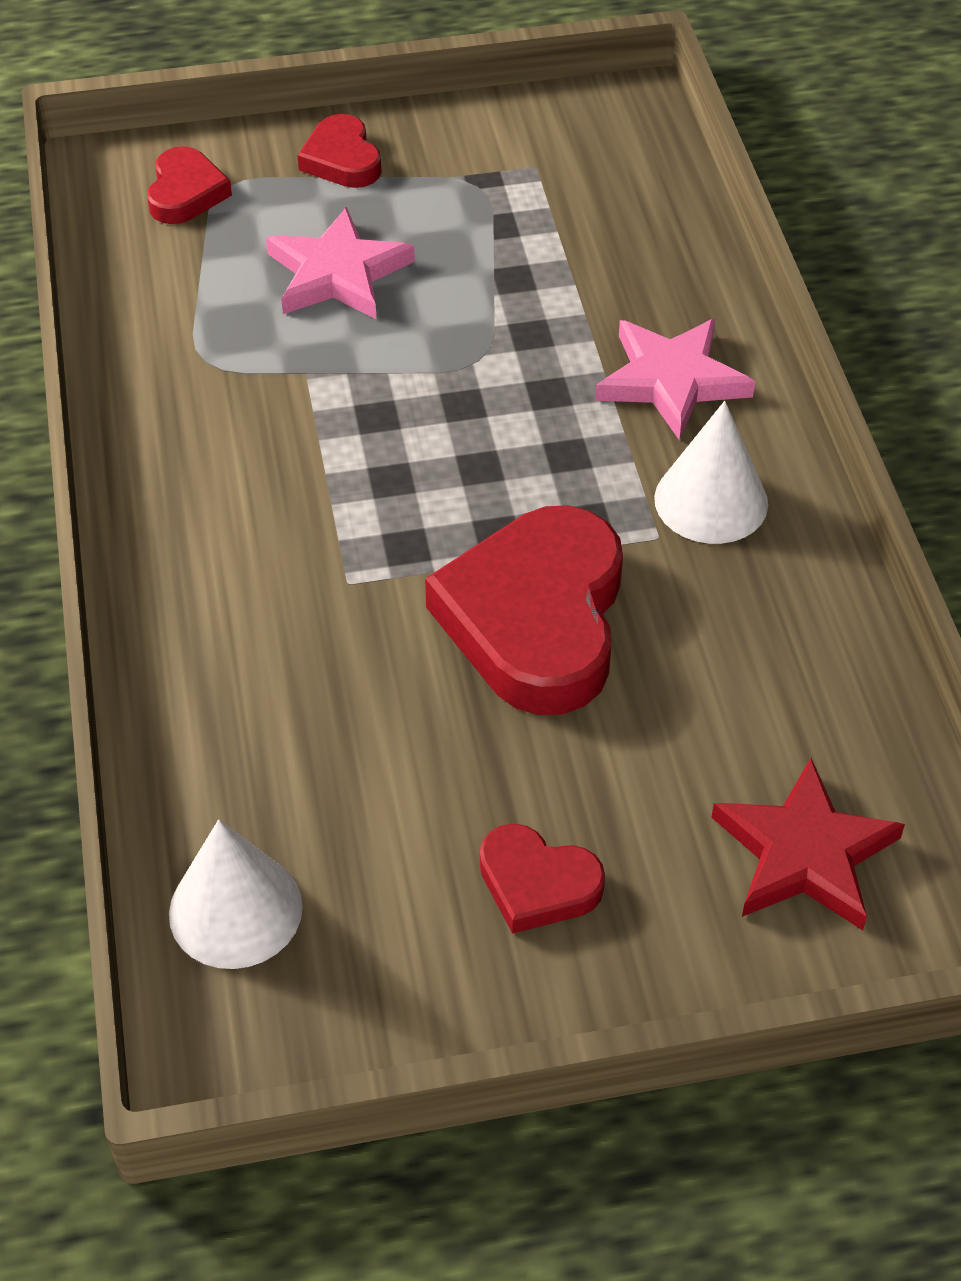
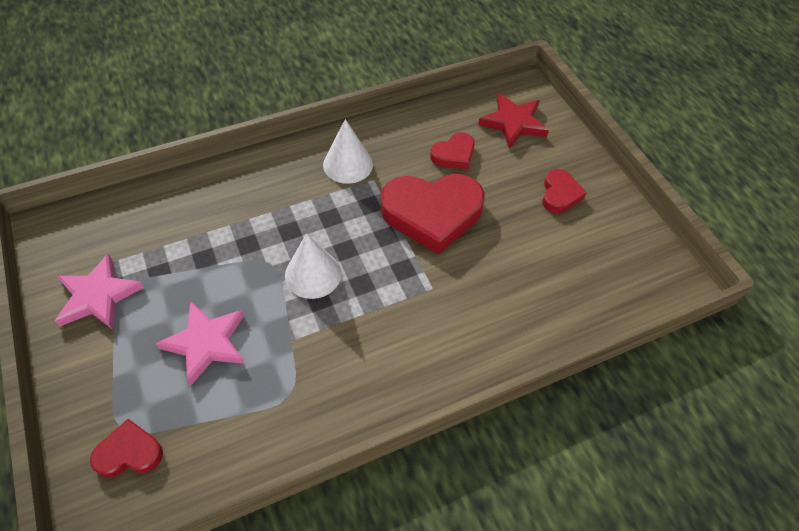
camera: 105 degrees left, 5 degrees up
(235, 909) = (617, 289): white cone -> white cone (313, 274)
(342, 159) = (95, 365): red heart -> red heart (454, 154)
(672, 381) = (274, 185): pink star -> pink star (98, 296)

